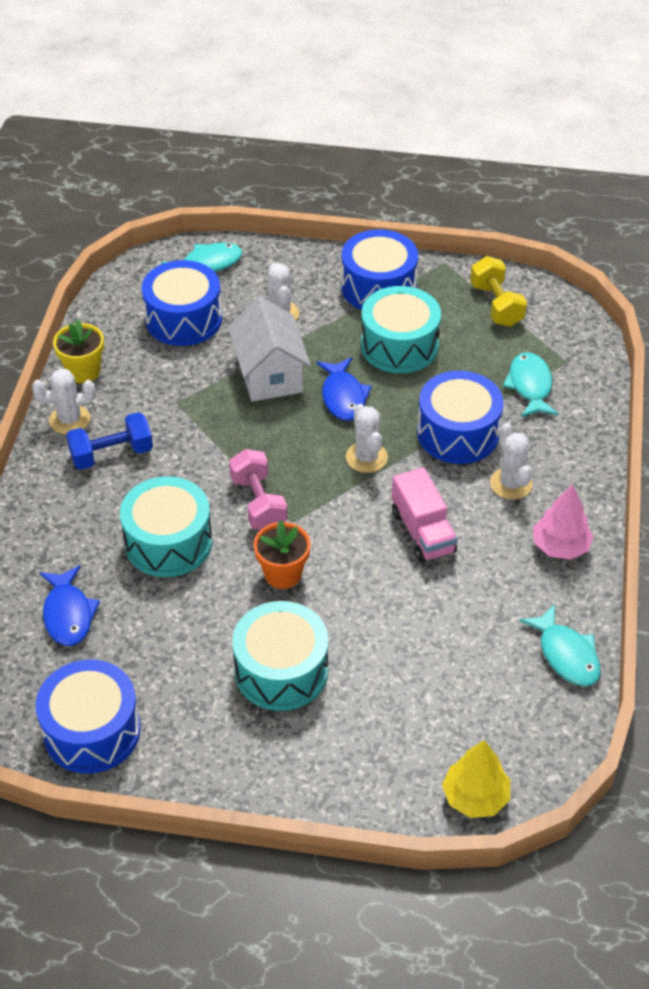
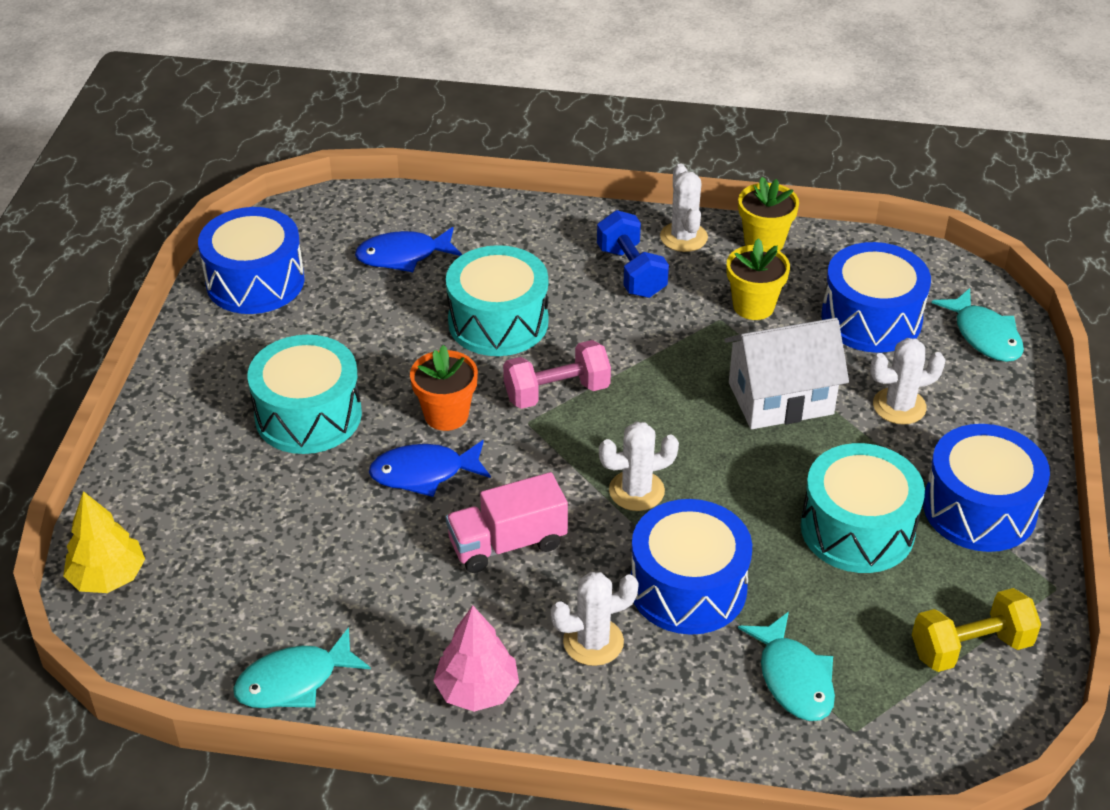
camera: 90 degrees right, 5 degrees down
(163, 382) = (753, 306): none -> yellow flower pot
(343, 397) = (747, 469): blue fish -> blue fish (424, 473)
(530, 386) = (793, 678): turquoise fish -> turquoise fish turned 75 degrees clockwise

